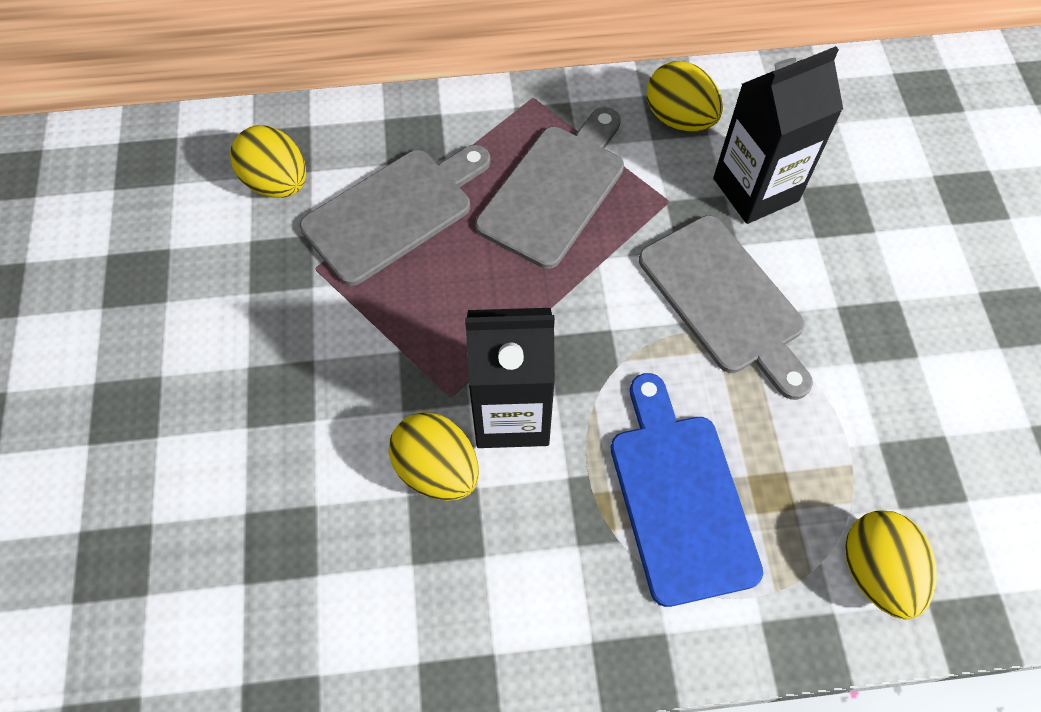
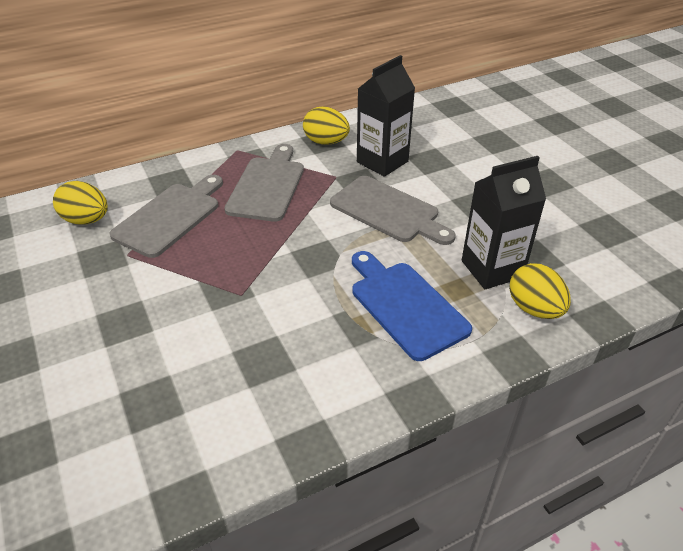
camera: 20 degrees left, 20 degrees down
(437, 469) = (247, 333): yellow egg -> none
(511, 414) = (284, 293): black carton -> black carton (492, 269)

